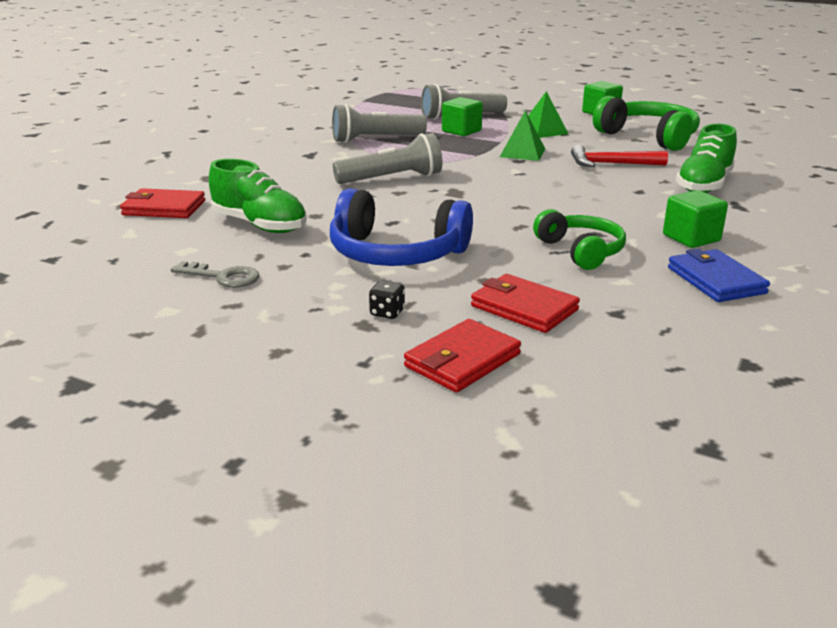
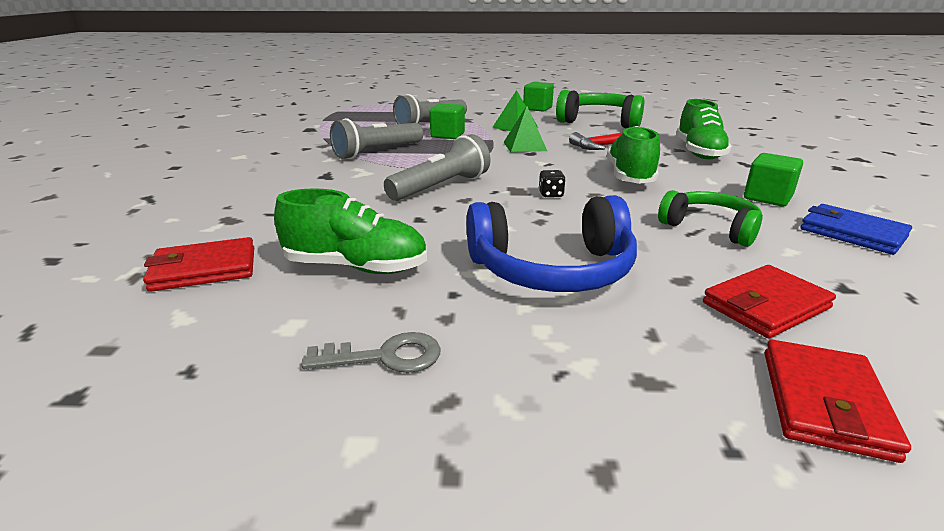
camera: 25 degrees left, 0 degrees up
(387, 313) = (649, 354): black dice -> black dice (551, 194)
(524, 308) = (765, 306): red wallet -> red wallet turned 45 degrees counterclockwise
(582, 197) = (630, 176): none -> green shoe

